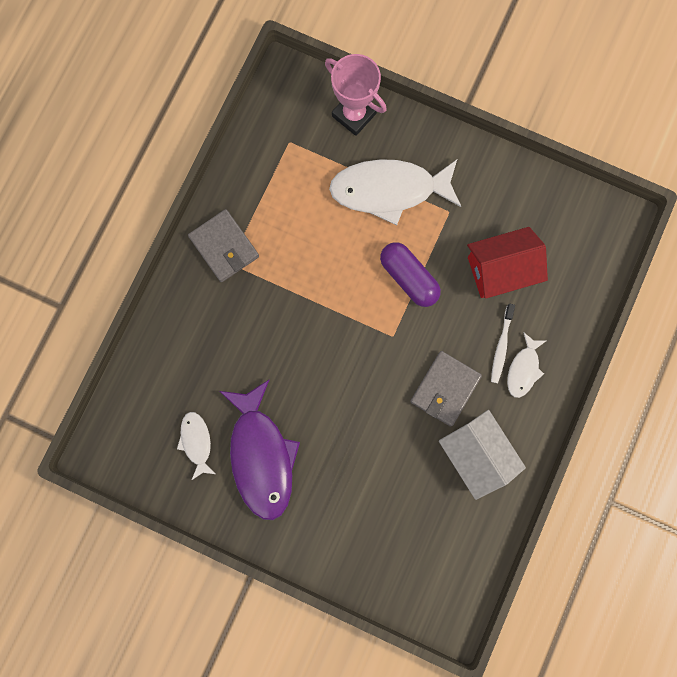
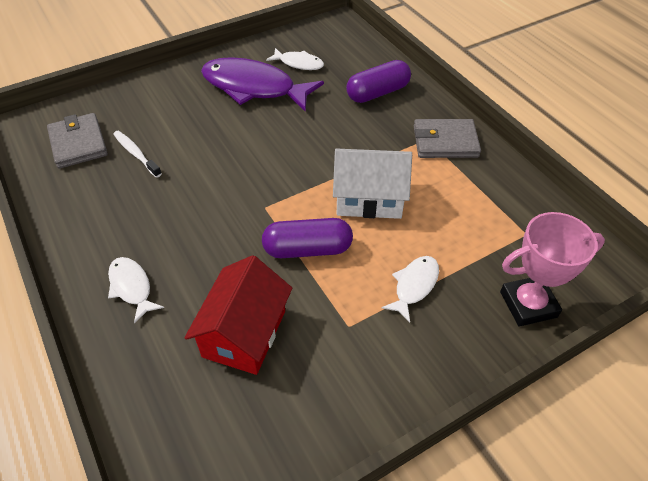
camera: 125 degrees right, 30 degrees down
(193, 340) = (377, 93): none -> purple capsule
(389, 190) = (414, 286): white fish -> white fish, size x0.49
(445, 389) = (182, 217): grey wallet -> grey wallet (78, 143)
(476, 454) = (107, 206): white house -> white house (369, 199)
(501, 346) = (171, 283): white toothbrush -> white toothbrush (136, 154)

